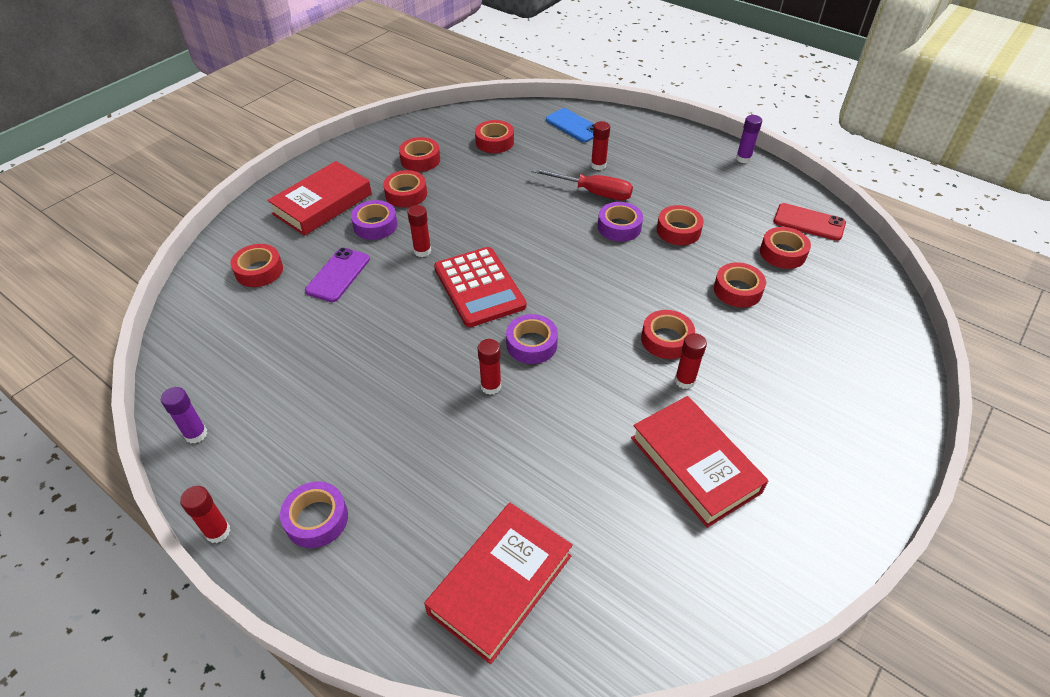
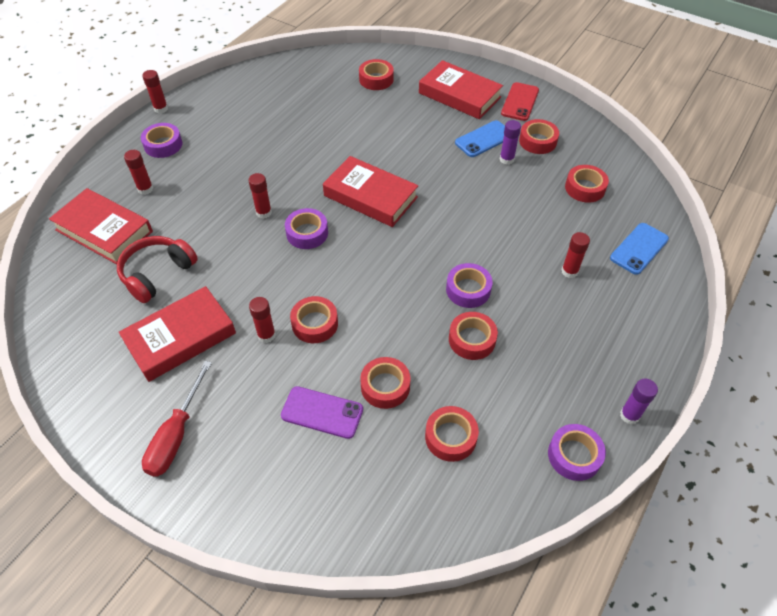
camera: 85 degrees right, 5 degrees up
(196, 434) = (230, 85): purple glue stick -> purple glue stick (506, 159)
(338, 275) = (376, 117): purple phone -> purple phone (322, 412)
(375, 225) = (438, 127): purple tape -> purple tape (574, 455)
(406, 194) = (484, 139): red tape -> blue phone
(422, 251) = (410, 158): red glue stick -> red glue stick (145, 189)
(479, 287) = (370, 196): red calculator -> red book
(590, 500) = (157, 274): none -> red headphones
(593, 192) = (520, 268): red screwdriver -> red screwdriver (176, 435)
(809, 222) = (513, 474): red phone -> red phone (520, 102)

